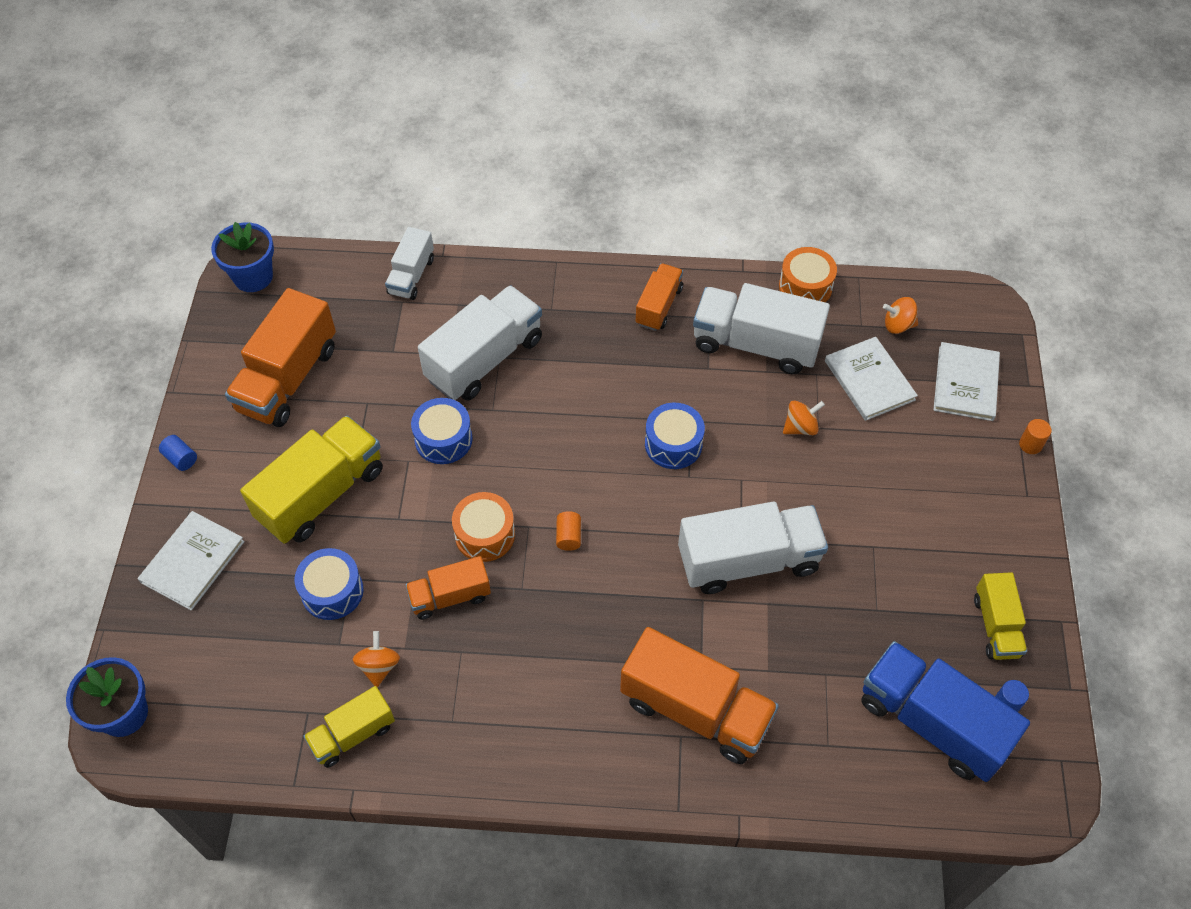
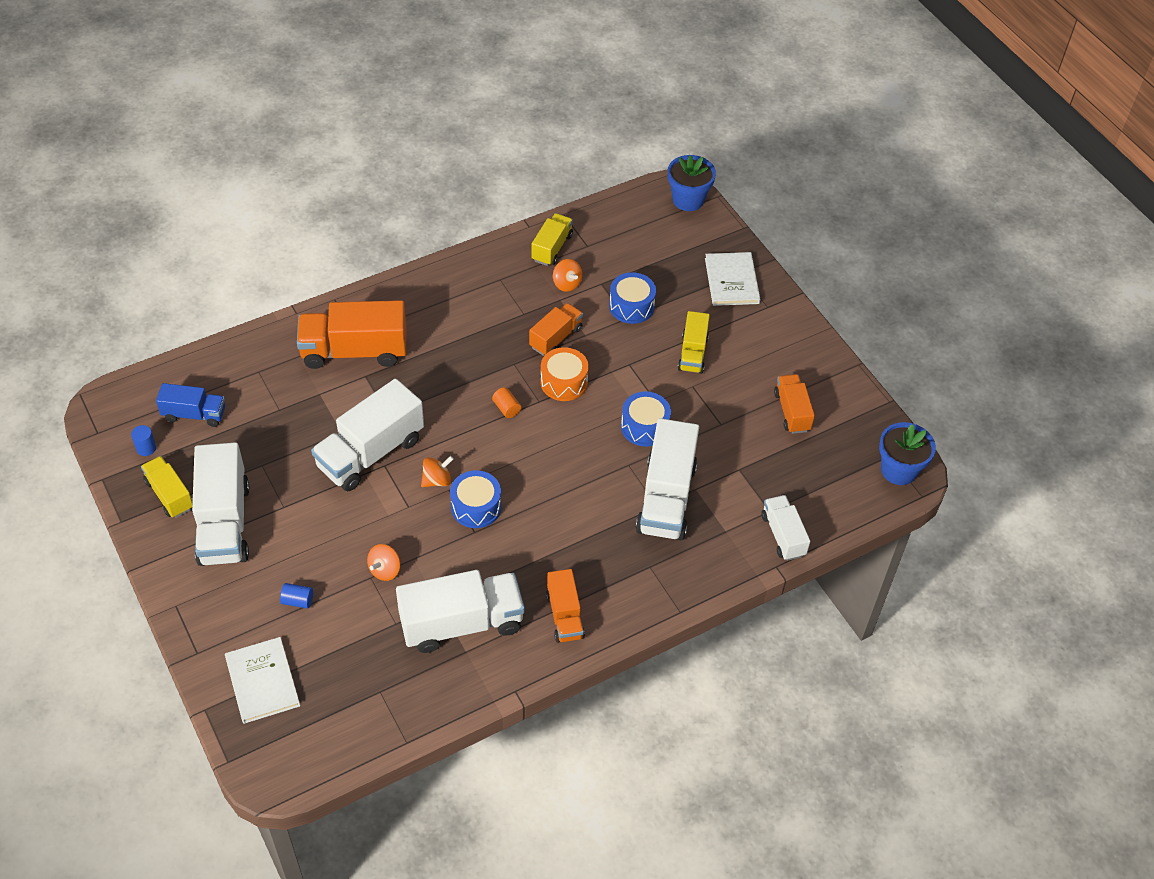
camera: 145 degrees right, 5 degrees down
(181, 458) = (804, 329): blue cylinder -> blue cylinder (297, 601)
(288, 379) = (792, 412): orange truck -> orange truck, size x0.57
(321, 494) = (692, 353): yellow truck -> yellow truck, size x0.57
(805, 287) = (450, 704): orange drum -> none
(869, 380) = (348, 640): white book -> none
(898, 325) = (347, 709): orange spinning top -> orange spinning top (437, 480)
(931, 722) = (194, 414): blue truck -> blue truck, size x0.57
(945, 560) = (224, 523): none -> white truck
(1030, 444) = (186, 652): orange cylinder -> none

